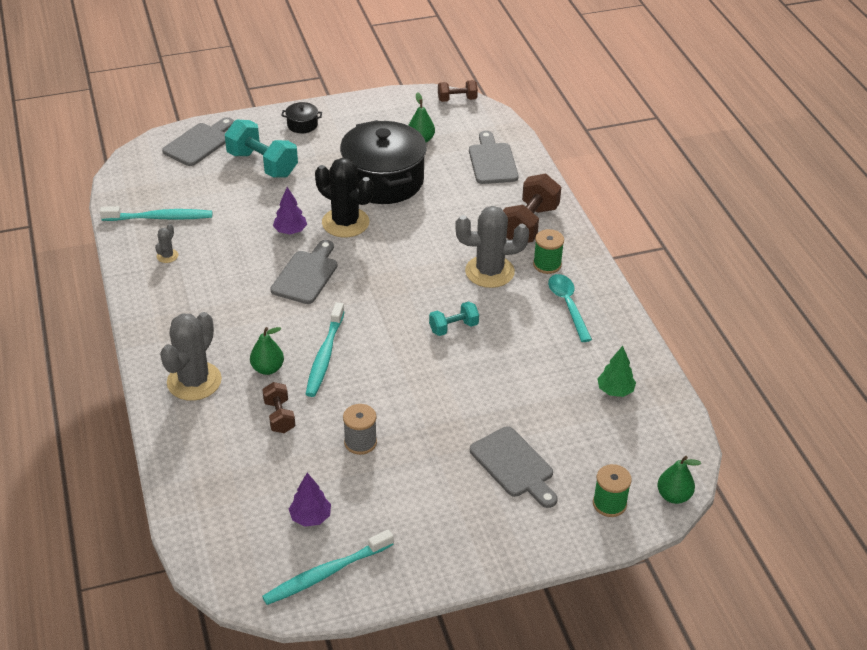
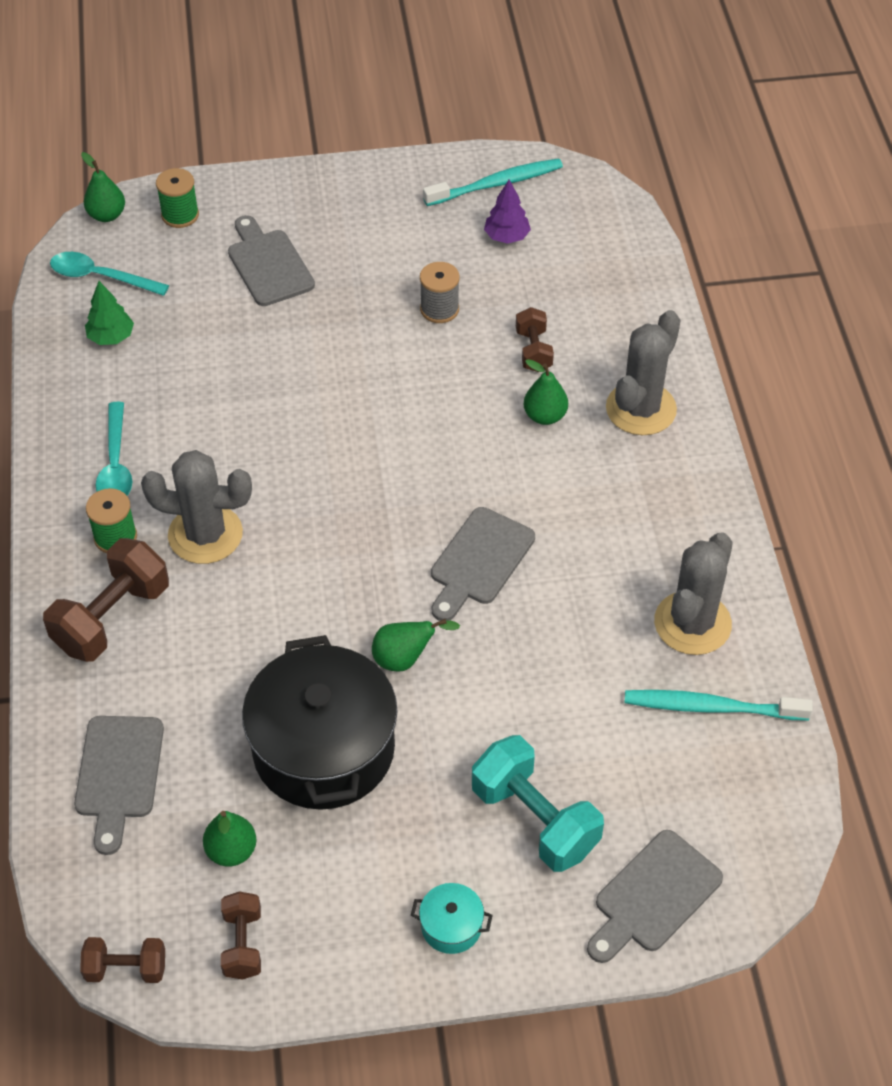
camera: 170 degrees left, 10 degrees up
(167, 256) = (692, 623): grey cactus -> grey cactus, size x2.27
(290, 231) = (496, 651): purple tree -> none
(302, 125) = (451, 926): black pot -> turquoise pot
(325, 355) = (467, 426): turquoise toothbrush -> none
(345, 223) = (405, 658): black cactus -> green pear
(404, 111) = (242, 944): none -> brown dumbbell
(453, 327) = (286, 448): turquoise dumbbell -> none
(648, 438) = (101, 277): none -> turquoise spoon

